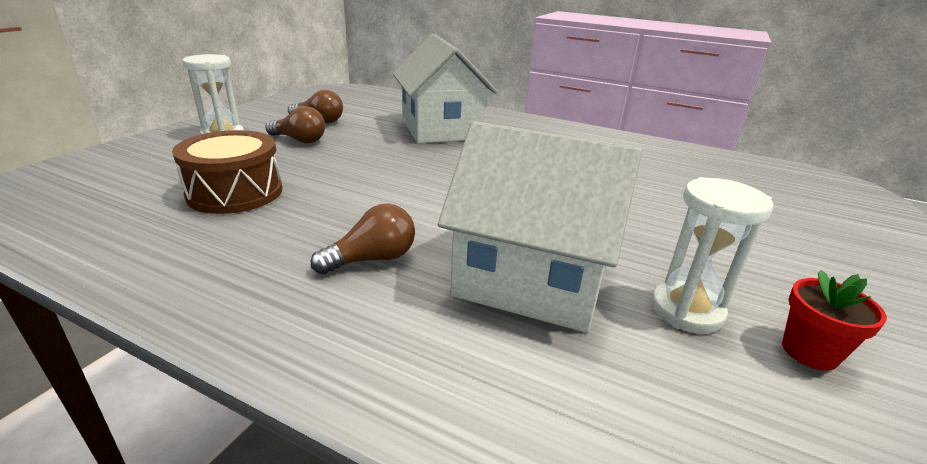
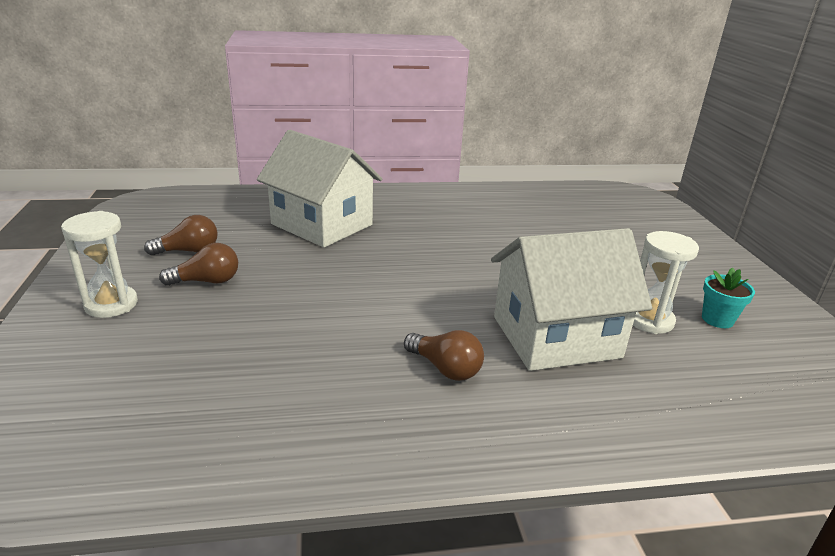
camera: 35 degrees left, 0 degrees up
(235, 192) = (242, 360): brown drum -> none
(372, 259) = (445, 368): brown light bulb -> brown light bulb turned 105 degrees clockwise
(809, 352) = (717, 319): red flower pot -> turquoise flower pot

